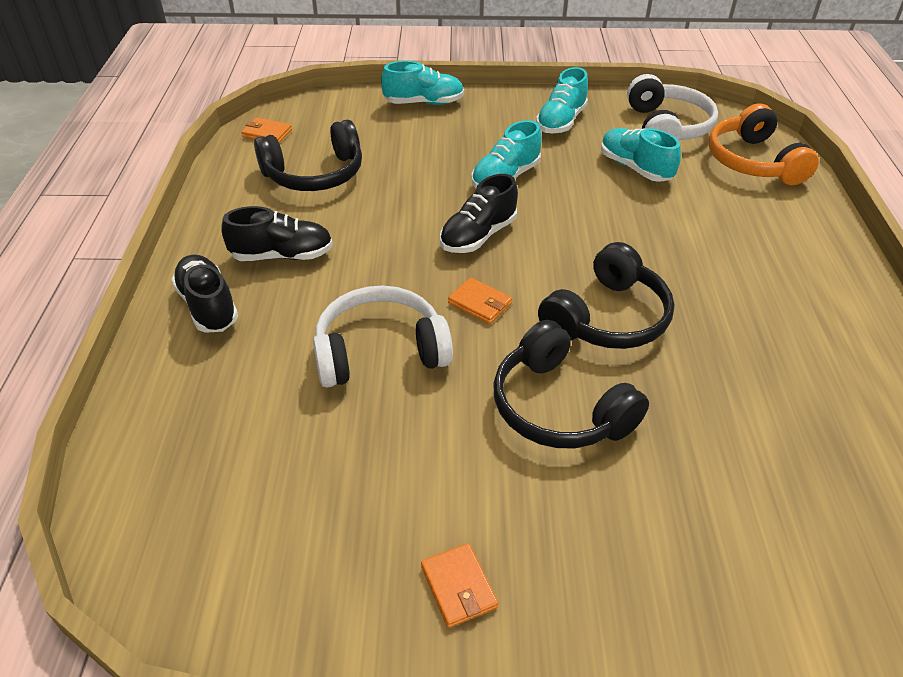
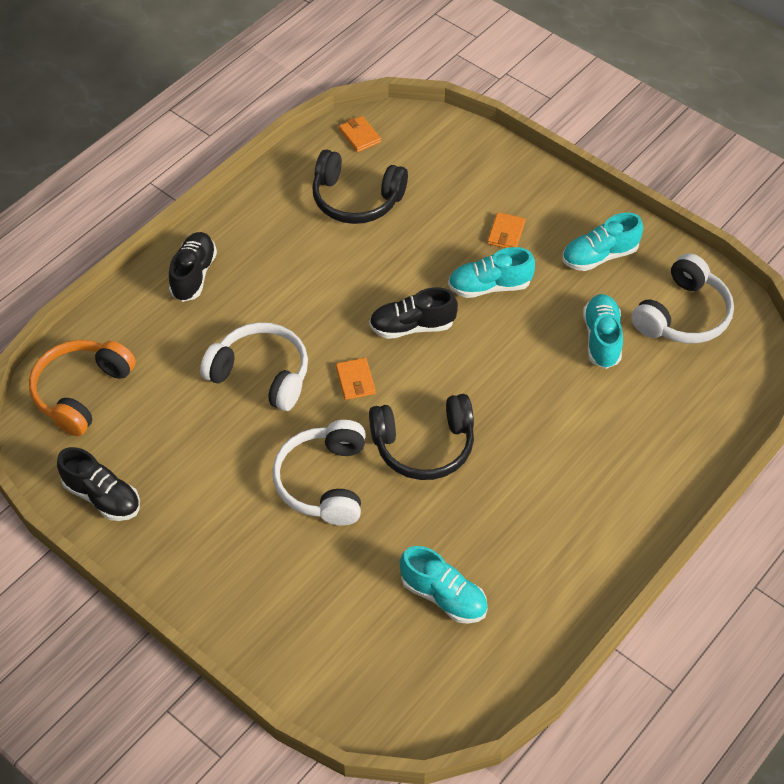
camera: 40 degrees right, 10 degrees up
(282, 255) = (270, 261): black shoe -> black shoe (102, 497)
(424, 103) = (510, 170): turquoise shoe -> turquoise shoe (443, 596)
(459, 587) = (168, 536): orange wallet -> orange wallet (506, 233)
(559, 407) = (324, 482): black headphones -> white headphones
(753, 162) = (709, 393): orange headphones -> orange headphones (81, 392)

